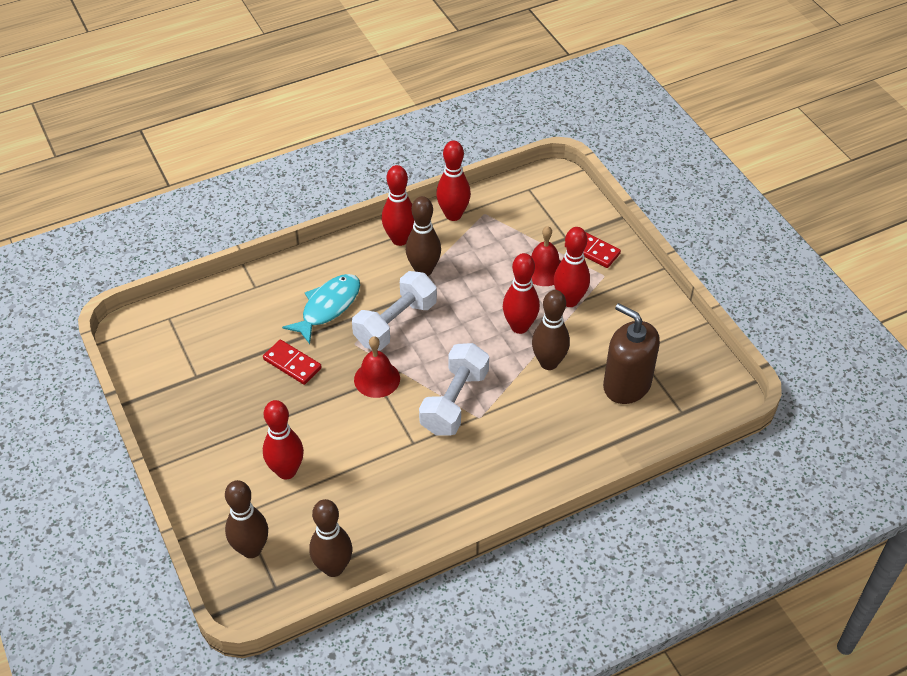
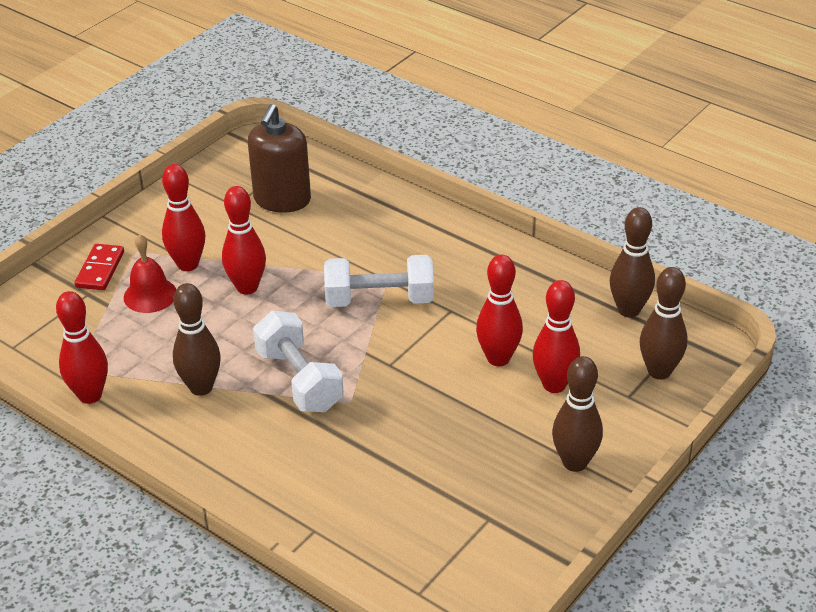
camera: 115 degrees left, 10 degrees down
(292, 364) = (413, 441): red domino -> none
(328, 307) = (308, 446): turquoise fish -> none
(377, 379) = (388, 365): red bell -> none
(395, 323) = (299, 380): white dumbbell -> white dumbbell turned 45 degrees clockwise
(400, 239) = (158, 427): red bowling pin -> red bowling pin (498, 358)
(548, 363) = (285, 254): brown bowling pin -> brown bowling pin (574, 462)

